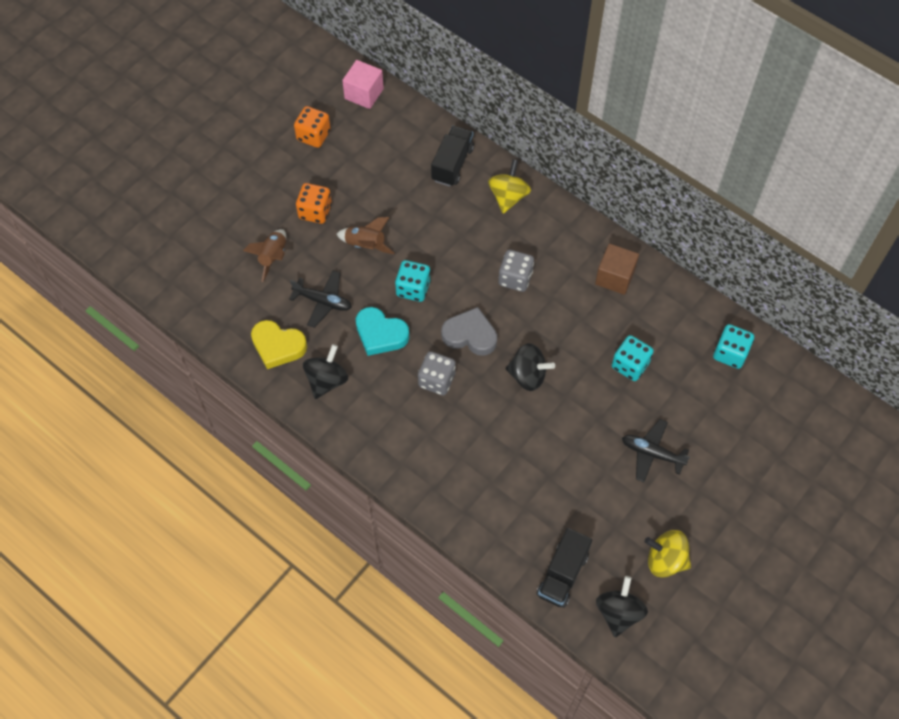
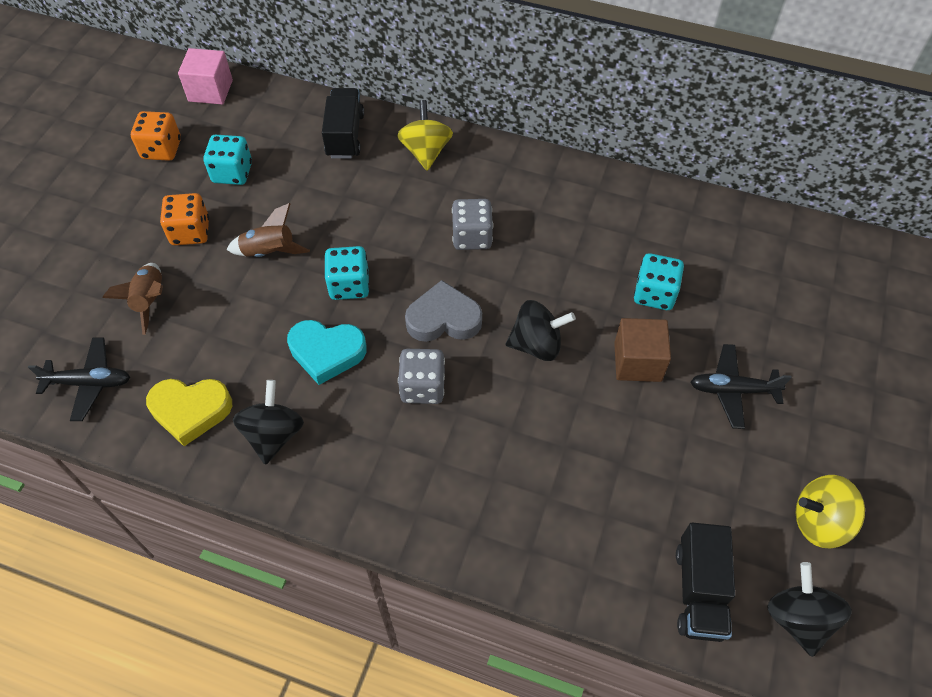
camera: 20 degrees left, 5 degrees down
(323, 301) = (235, 335): black plane -> black plane (89, 383)
(615, 277) = (589, 202): brown cube -> brown cube (637, 362)
(730, 353) = (761, 245): turquoise dice -> turquoise dice (232, 173)

